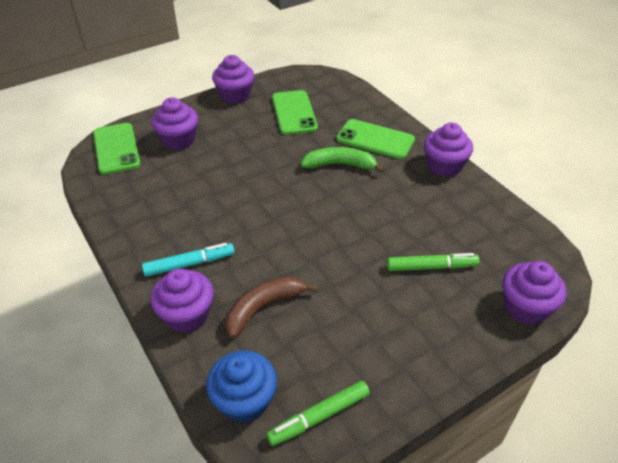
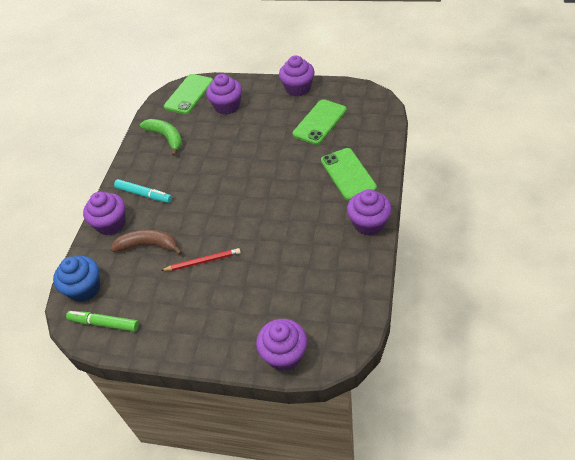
camera: 50 degrees right, 5 degrees up
(340, 165) = (300, 180): green banana -> green banana (166, 137)
(343, 283) = (203, 261): none -> red pencil
(431, 267) = (264, 287): green marker -> none

